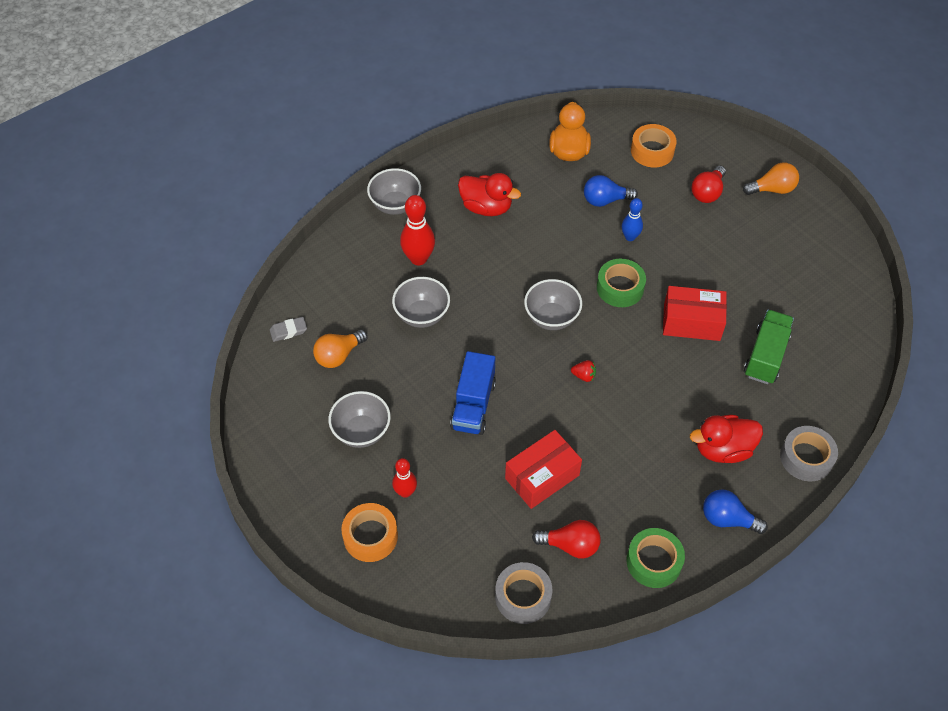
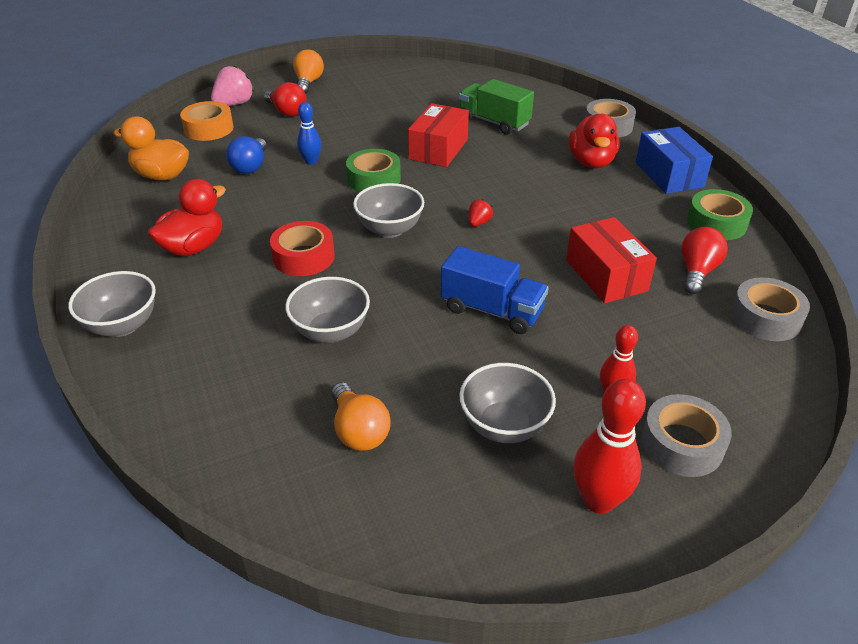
camera: 75 degrees left, 15 degrees down
(288, 331) = (281, 488): grey eraser -> none
(370, 536) = (682, 444): orange tape -> grey tape
(418, 258) = (234, 319): red bowling pin -> red bowling pin (598, 500)
(497, 274) = (303, 257): none -> red tape
(703, 151) = (234, 104): none -> pink strawberry
(727, 519) = (669, 174): blue light bulb -> blue box

